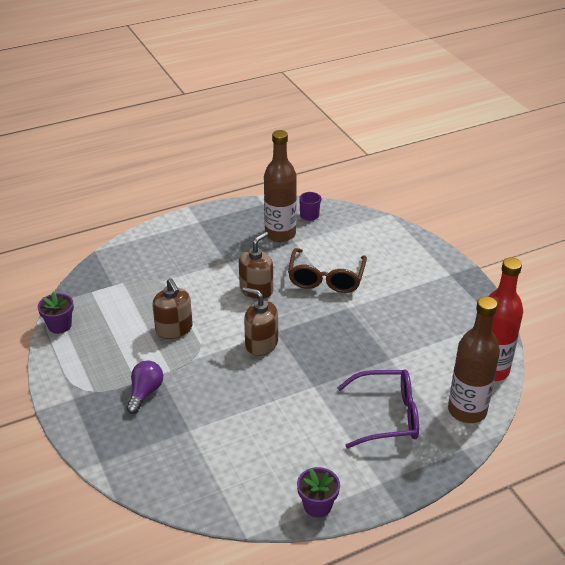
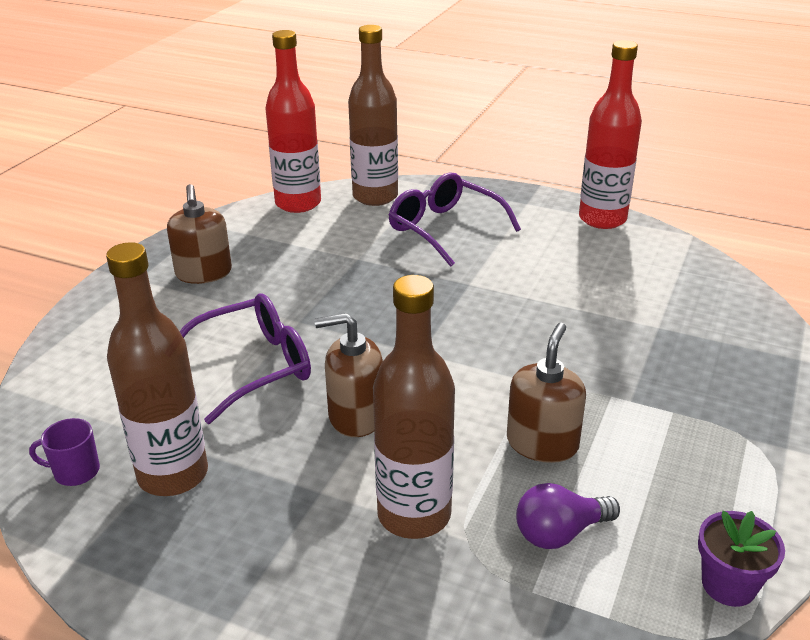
camera: 130 degrees left, 5 degrees down
(145, 393) = (673, 392): purple light bulb -> purple light bulb (560, 533)
(187, 276) = (414, 515): none -> brown bottle
(261, 343) = (458, 351): brown soap dispenser -> brown soap dispenser (203, 273)
(317, 505) = (602, 219): purple flower pot -> red bottle
(326, 279) = (254, 366): brown glasses -> purple glasses

